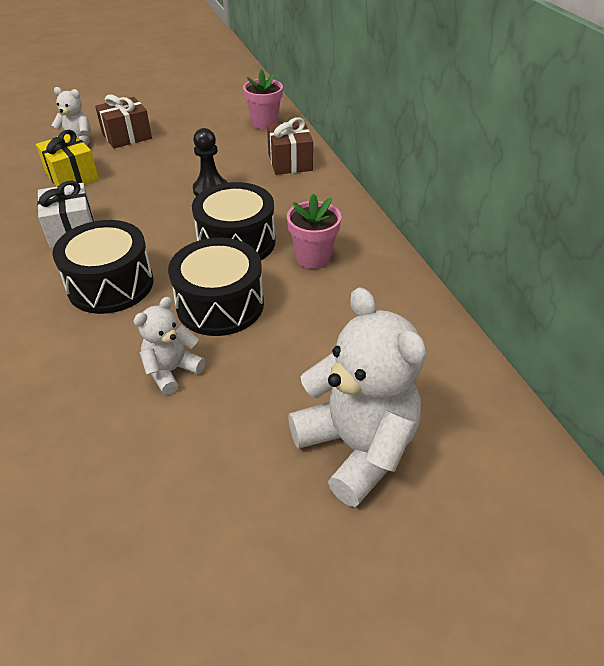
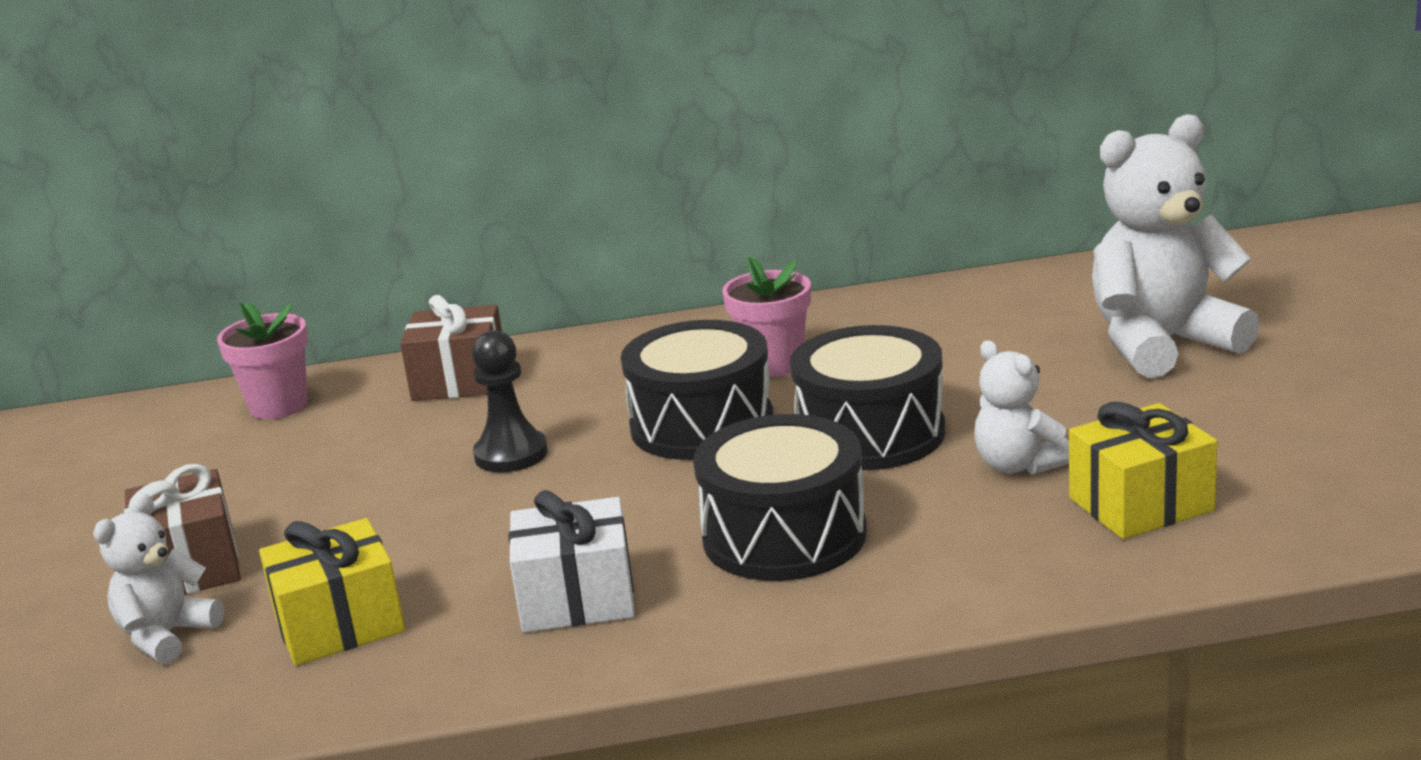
camera: 75 degrees left, 20 degrees down
(110, 432) = (1141, 504): none -> yellow gift

